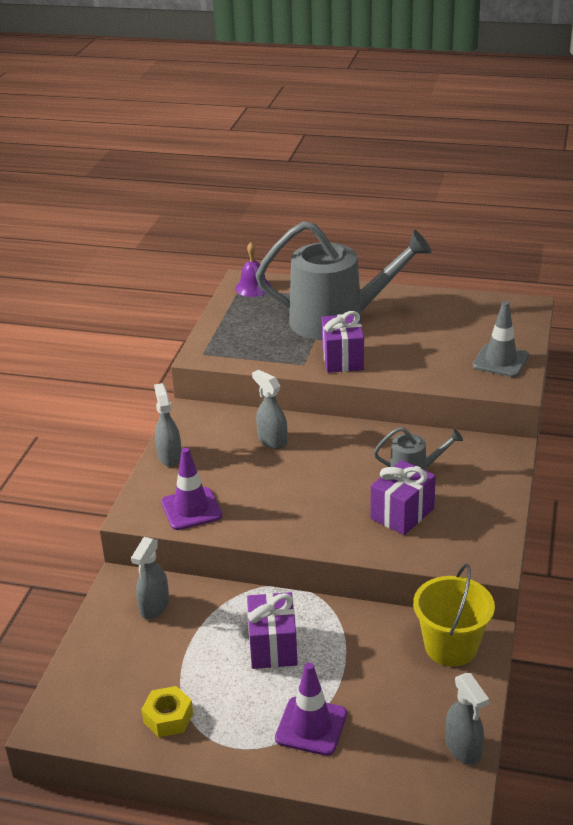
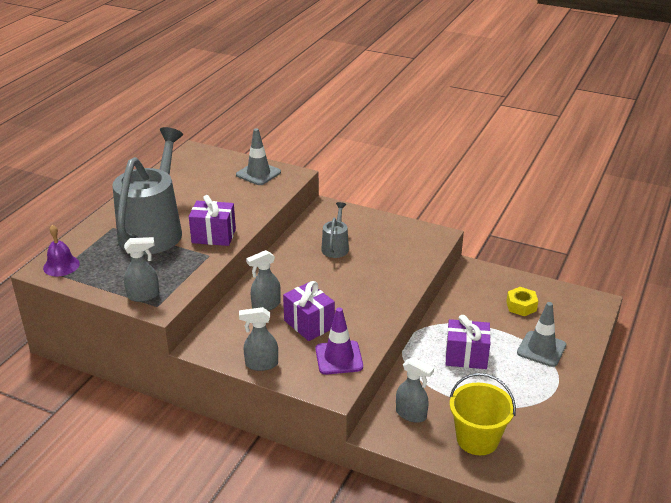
camera: 80 degrees left, 0 degrees up
(168, 718) = (529, 416): yellow nut -> yellow nut (521, 306)
(311, 726) = (541, 349): purple traffic cone -> grey traffic cone
(402, 513) = (379, 259): purple gift -> purple gift (309, 324)
(451, 646) = (479, 281): yellow bucket -> yellow bucket (477, 439)
(463, 749) = (562, 293): grey spray bottle -> grey spray bottle (144, 296)

